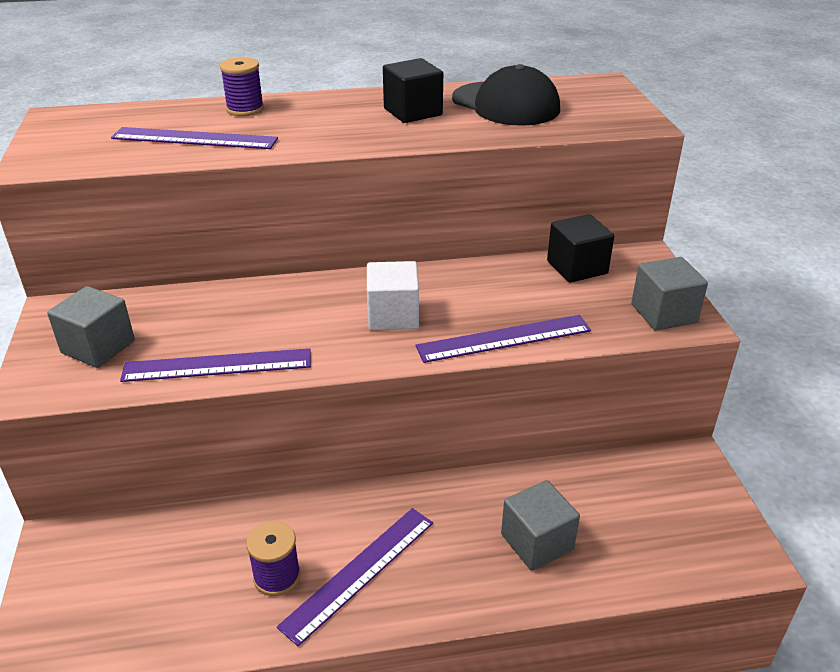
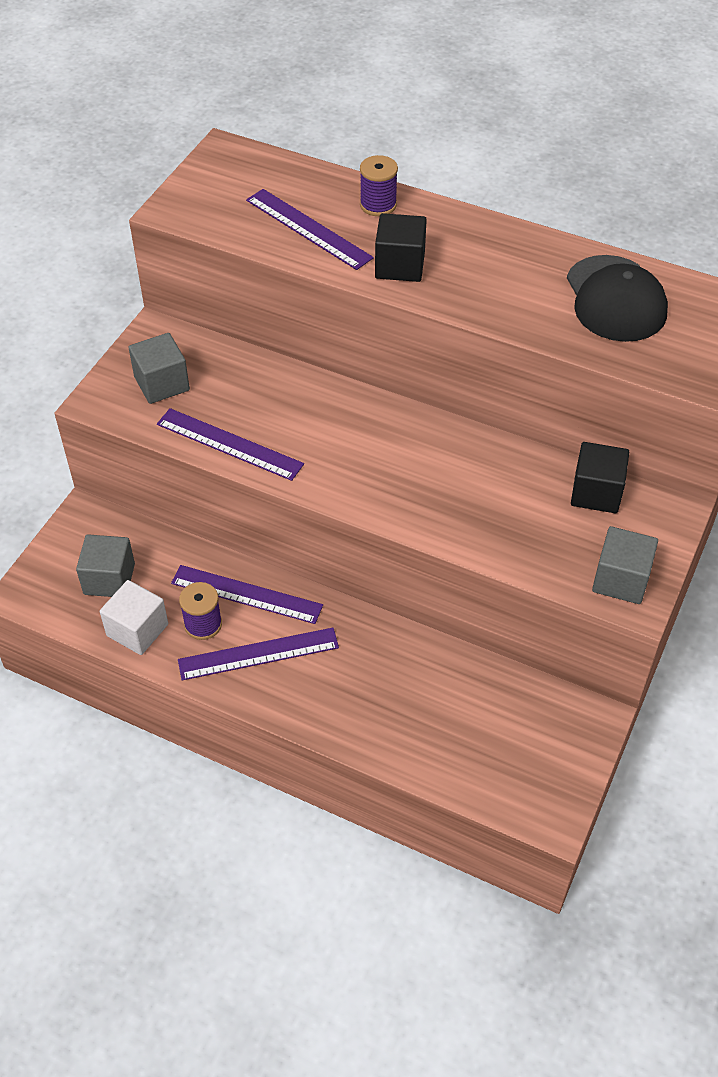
camera: 35 degrees right, 15 degrees up
(393, 315) = (392, 463): white cube -> white cube (137, 630)
(413, 112) = (518, 272): black cube -> black cube (400, 265)
(504, 338) = (459, 532): purple ruler -> purple ruler (246, 594)
(537, 542) = (401, 707): grey cube -> grey cube (109, 579)

